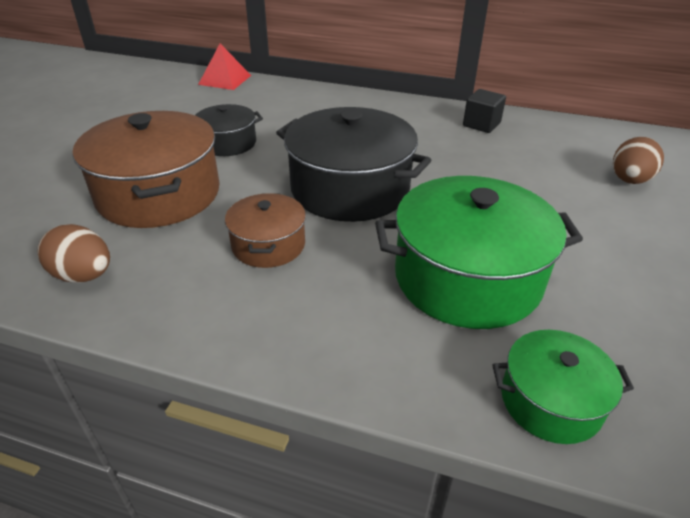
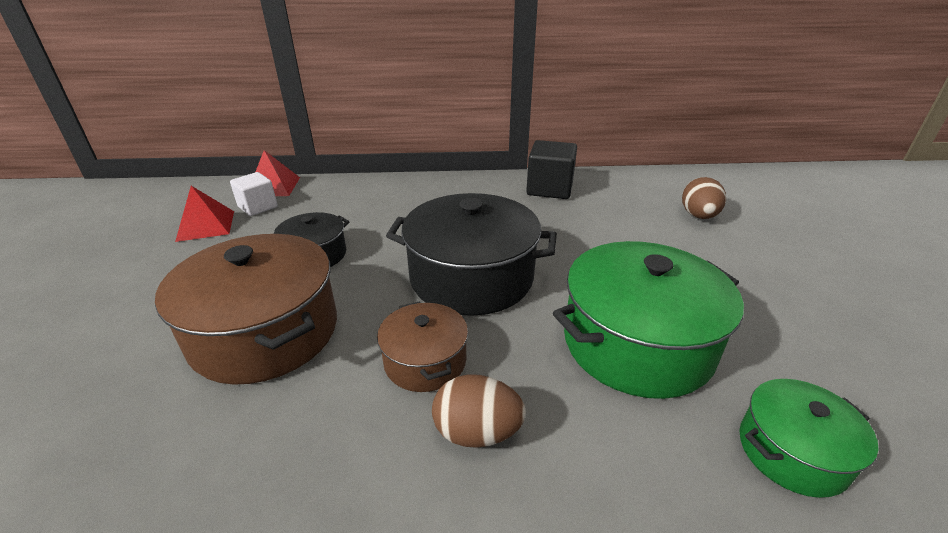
camera: 20 degrees left, 5 degrees down
(84, 275) = (220, 466): brown egg -> brown egg (477, 432)
(156, 103) = (206, 225): none -> red pyramid
(203, 95) = (258, 207): none -> white cube
(481, 124) = (549, 189): black cube -> black cube, size x1.51

